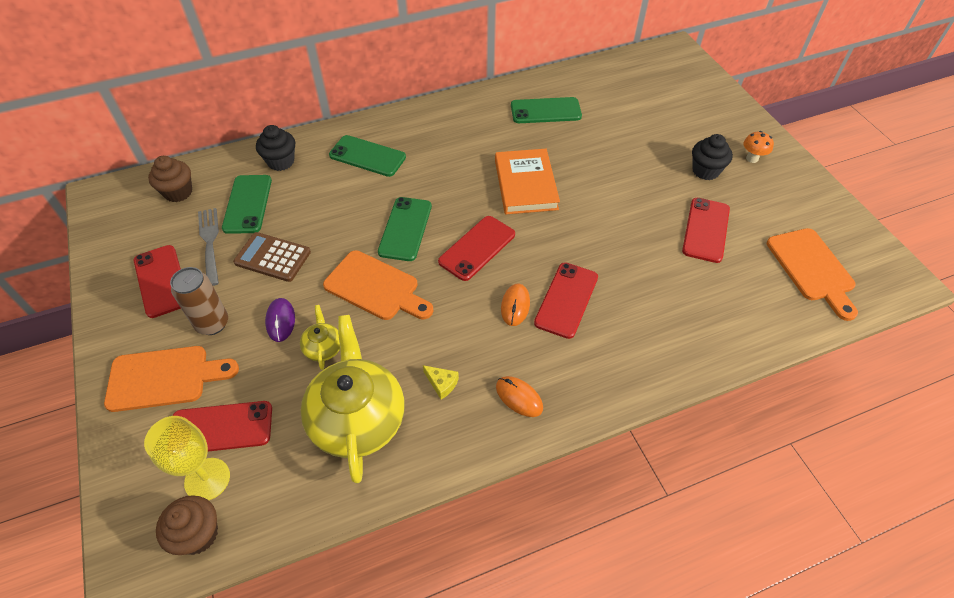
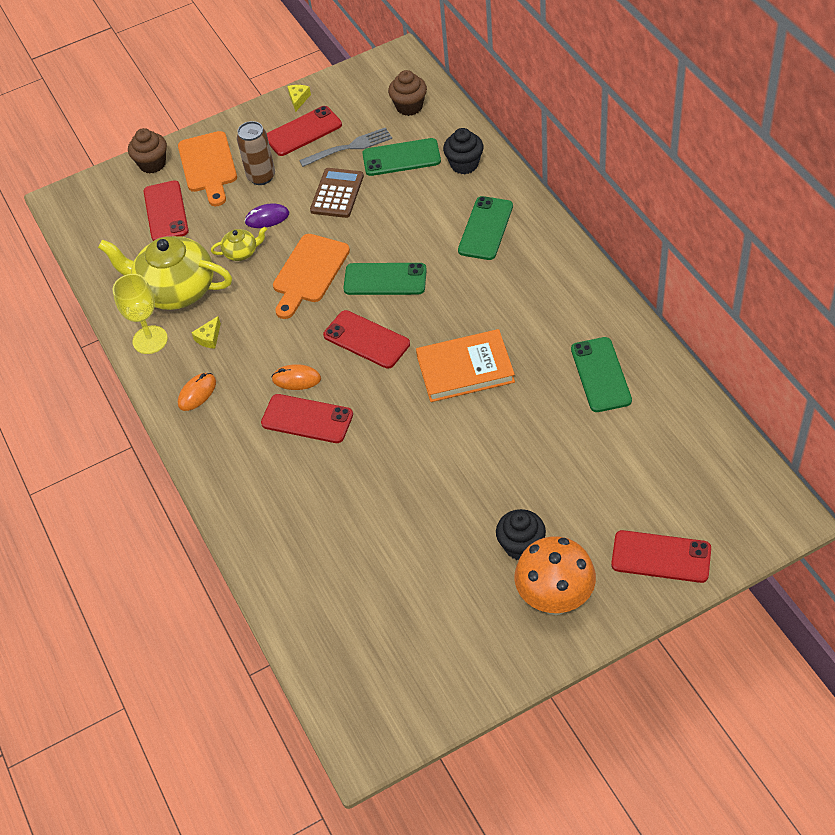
camera: 90 degrees right, 0 degrees up
(106, 282) = (298, 99): none -> yellow cheese
(198, 534) = (85, 225): brown cupcake -> brown cupcake (152, 164)
(207, 479) = (125, 217): yellow goblet -> yellow goblet (150, 340)
(357, 418) = (175, 289): yellow teapot -> yellow teapot turned 150 degrees counterclockwise
(706, 230) = (419, 543): red phone -> red phone (661, 557)
(752, 158) = (555, 600): orange mushroom -> orange mushroom, size x2.11
(812, 269) = (372, 648): orange cutting board -> none

